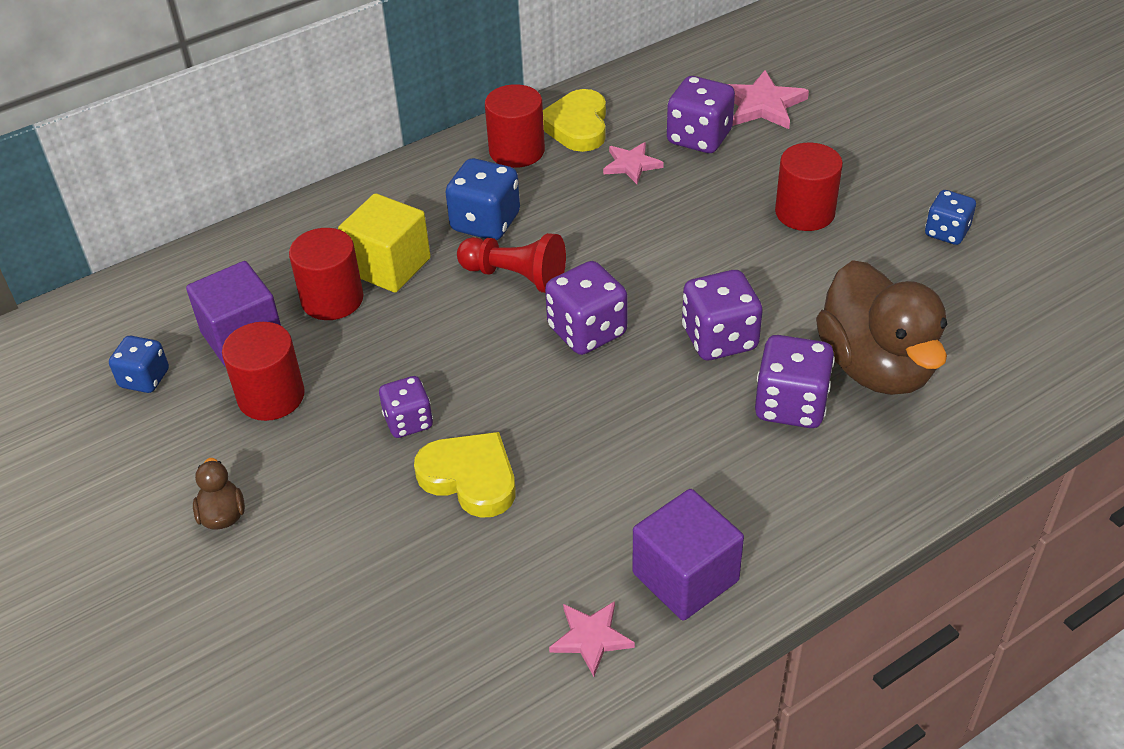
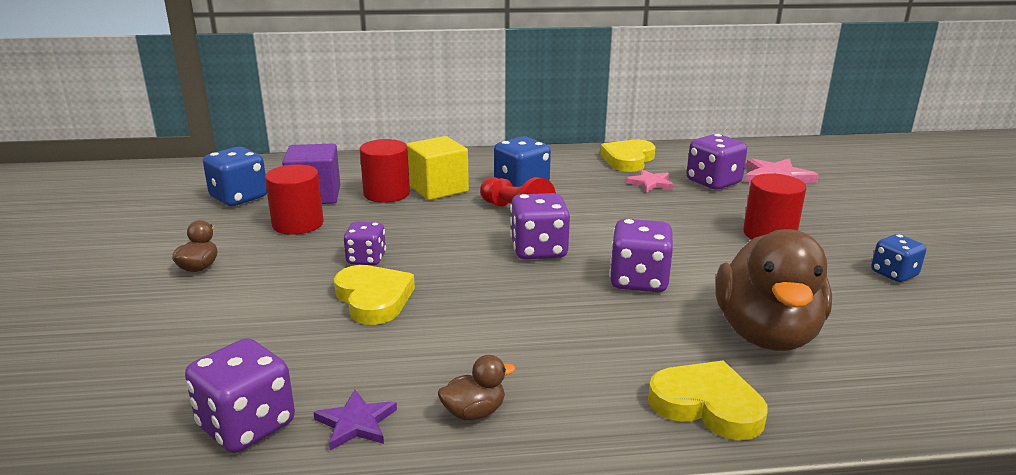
camera: 25 degrees right, 20 degrees down
(144, 379) = (239, 198): blue dice -> blue dice, size x1.56
(517, 151) = (575, 161): red cylinder -> none
(591, 638) = (356, 423): pink star -> purple star
(685, 577) = (474, 412): purple cube -> brown duck
(791, 405) = (667, 335): purple dice -> purple dice (247, 425)
(873, 478) = (707, 405): none -> yellow heart

